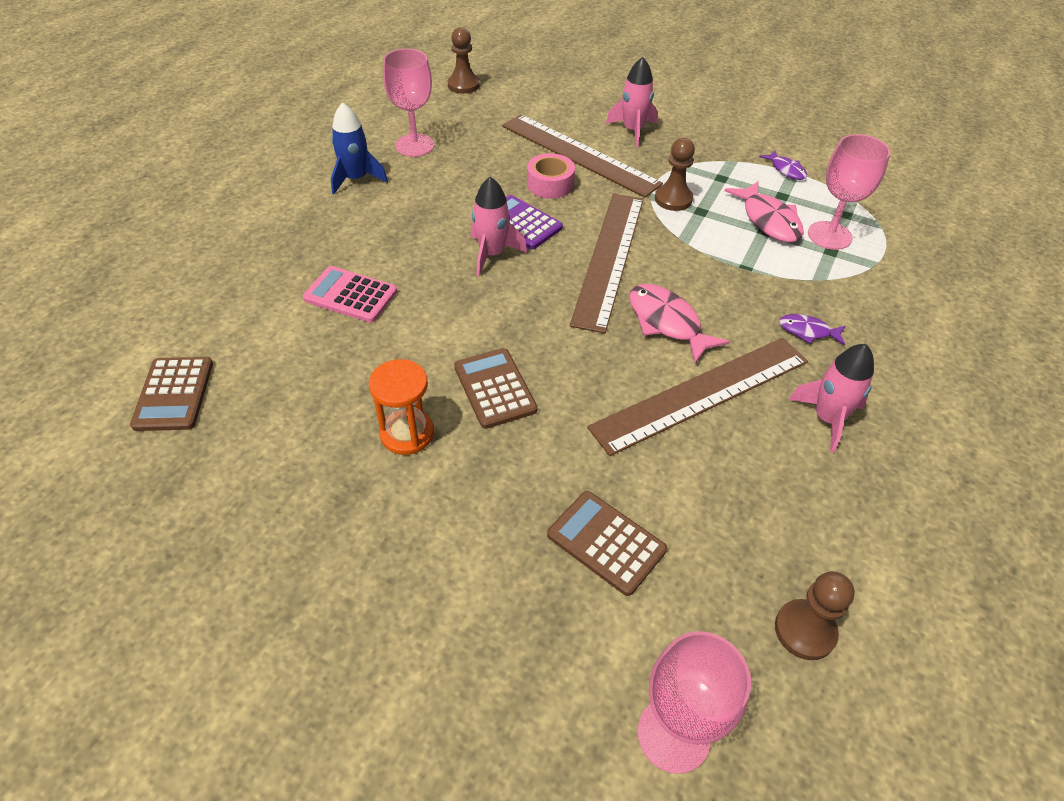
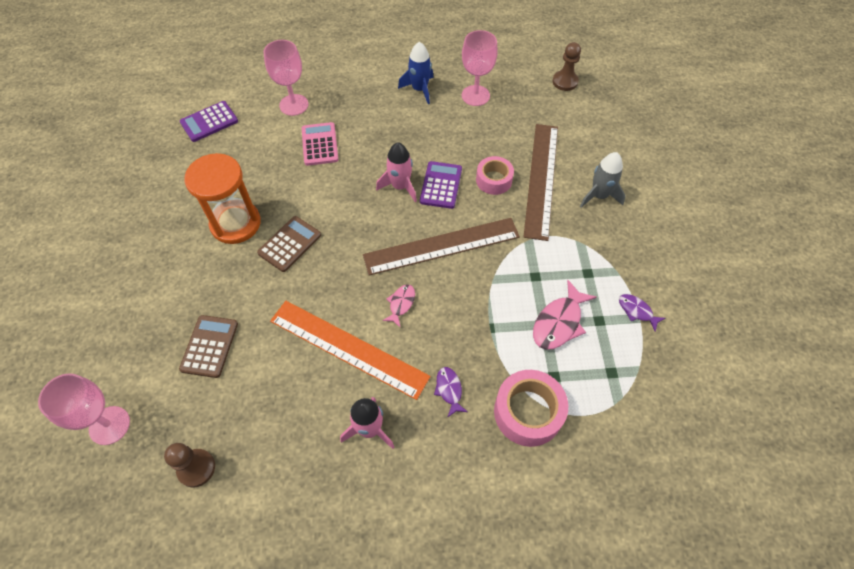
camera: 60 degrees right, 10 degrees up
(174, 394) = (209, 122): brown calculator -> purple calculator
(407, 433) = (235, 223): orange hourglass -> orange hourglass, size x1.58
(633, 131) = (599, 196): pink rocket -> grey rocket
(667, 323) = (401, 304): pink fish -> pink fish, size x0.58
(673, 199) = (535, 254): brown pawn -> none
(701, 393) = (348, 348): brown ruler -> orange ruler
(786, 170) = (637, 311): purple fish -> purple fish turned 105 degrees clockwise
(829, 235) = (573, 369): pink goblet -> pink goblet (294, 105)
(864, 286) = (528, 412): none -> pink tape

